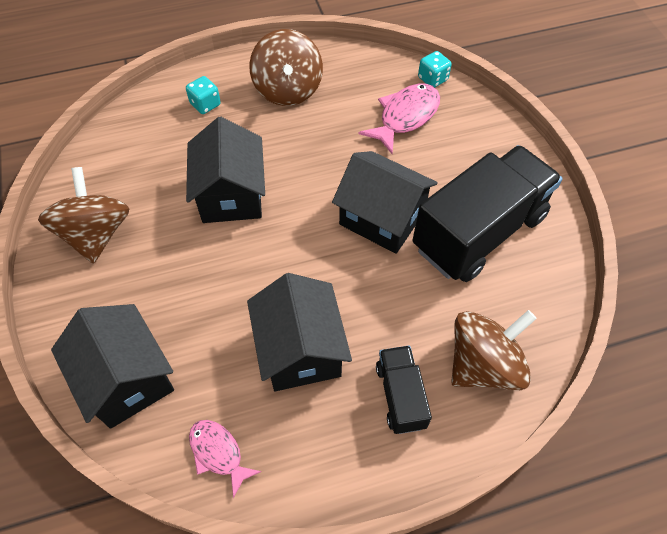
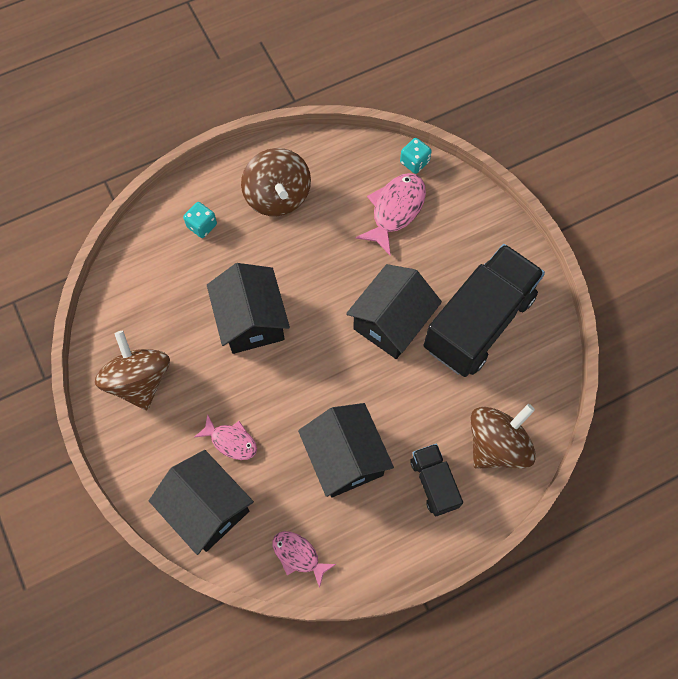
camera: 10 degrees left, 10 degrees up
(175, 310) = (231, 441): none -> pink fish
(382, 218) = (391, 322): black house -> black house turned 75 degrees counterclockwise

